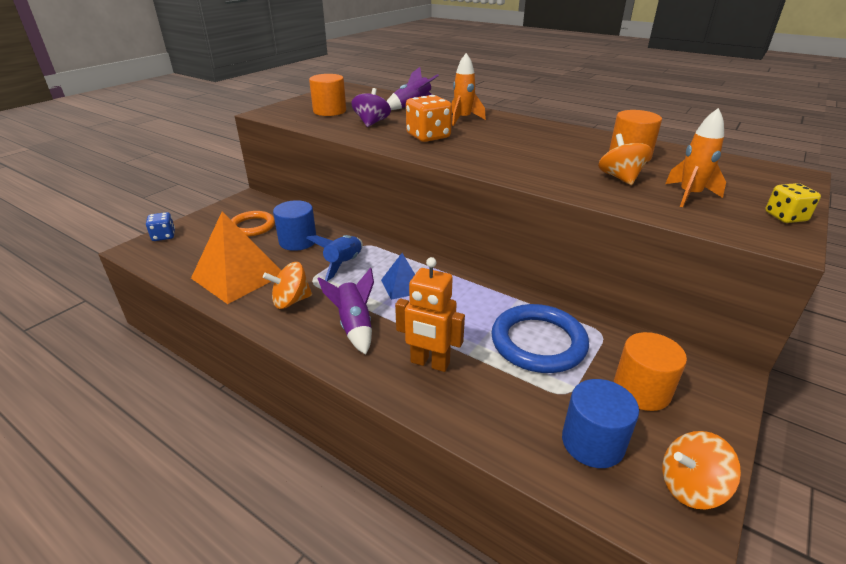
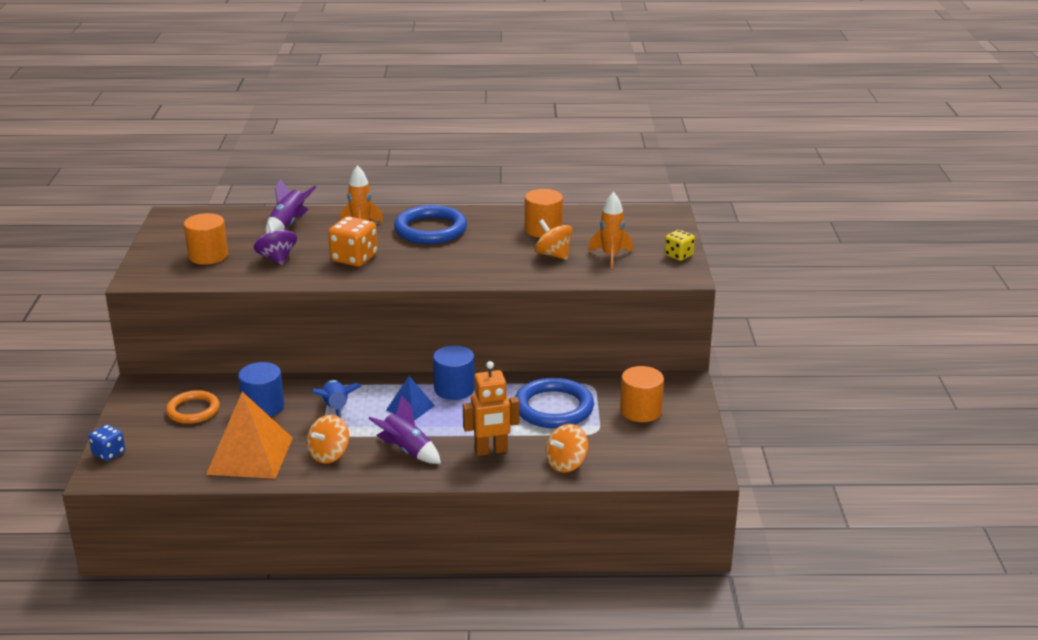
camera: 35 degrees left, 5 degrees down
(518, 132) = (430, 230): none -> blue ring
(592, 442) = (632, 451): blue cylinder -> blue cylinder (454, 389)
(690, 486) = (696, 449): orange spinning top -> orange spinning top (566, 464)

